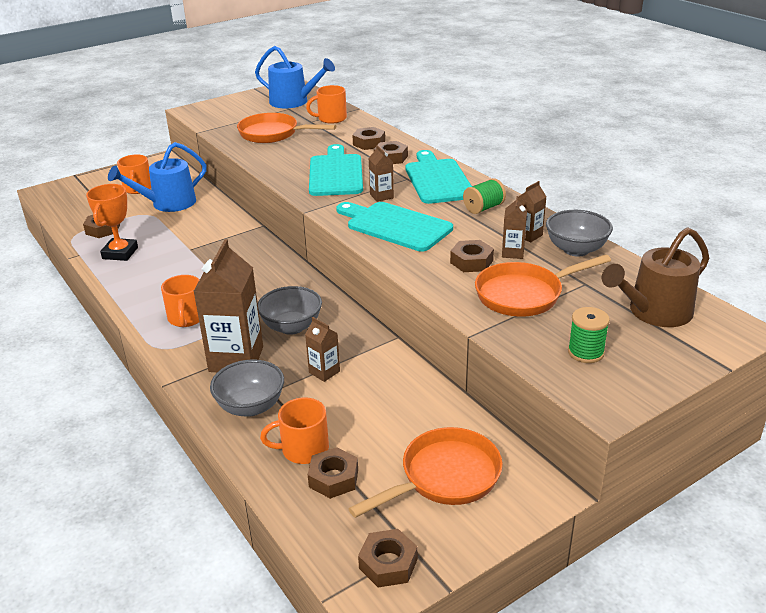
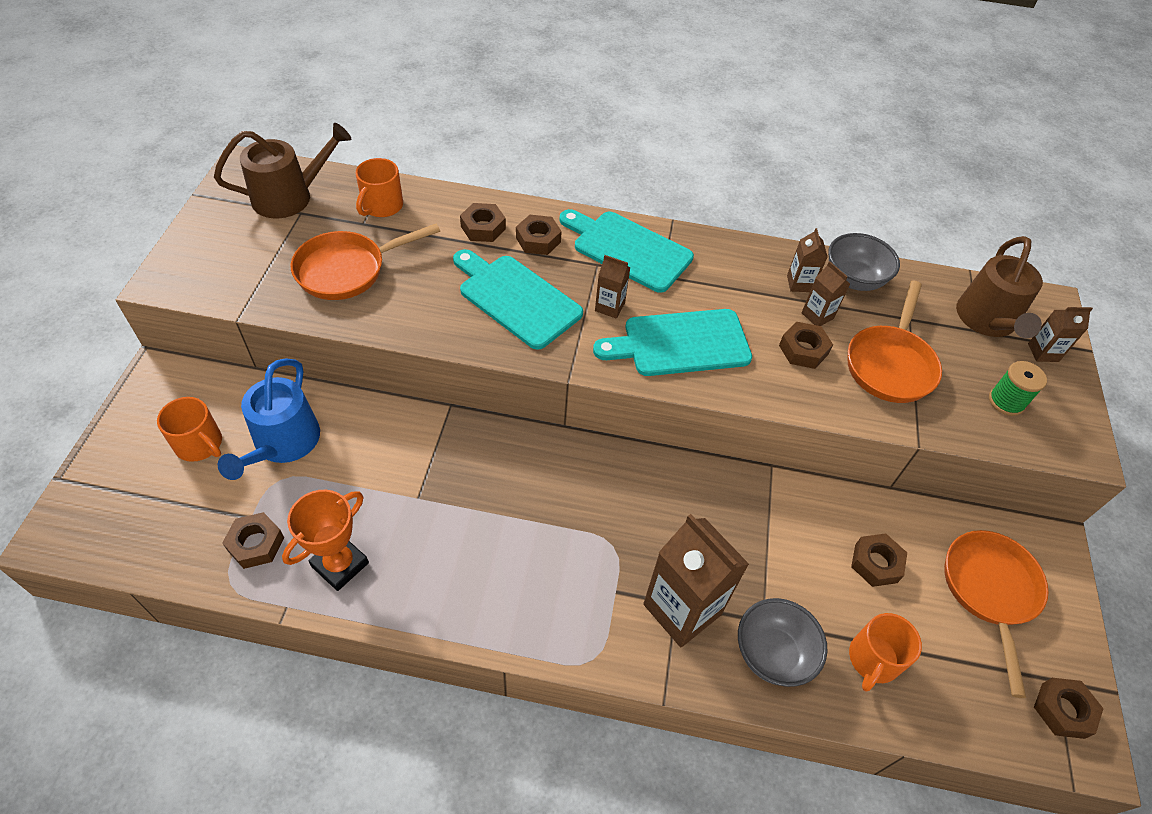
camera: 50 degrees left, 20 degrees up
(120, 253) = (340, 564): orange trophy -> orange trophy turned 75 degrees clockwise
(186, 318) = (559, 598): orange mug -> none
(292, 327) = (673, 526): grey bowl -> none
(293, 102) = (289, 197): blue watering can -> brown watering can
(324, 372) = (772, 558): brown carton -> brown carton (1043, 352)
(333, 478) = (931, 667): brown nut -> brown nut (876, 563)
(483, 208) = (719, 268): green spool -> none

